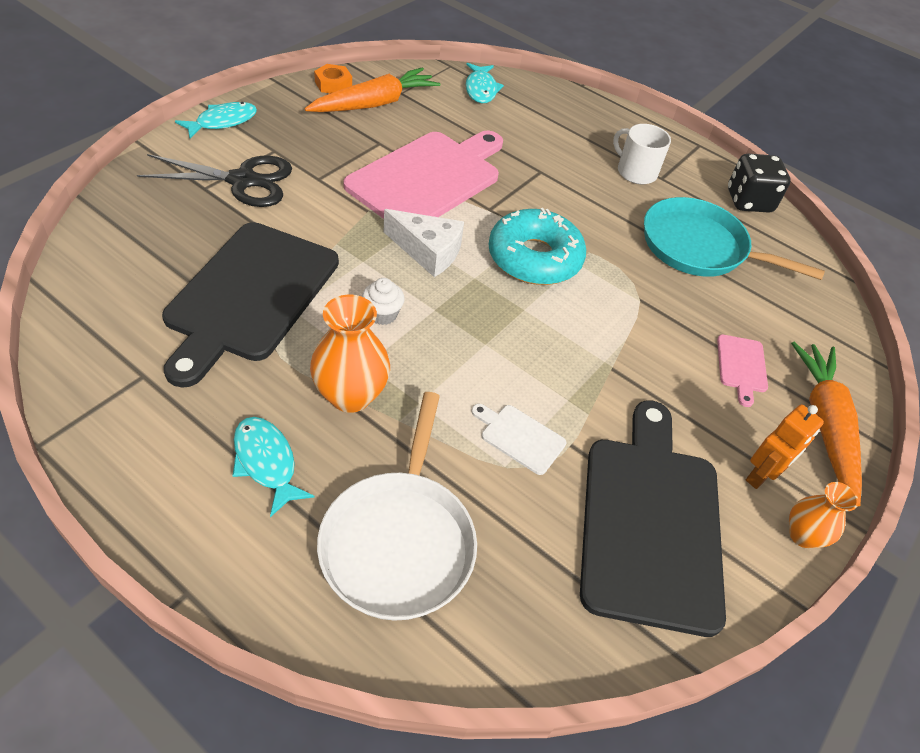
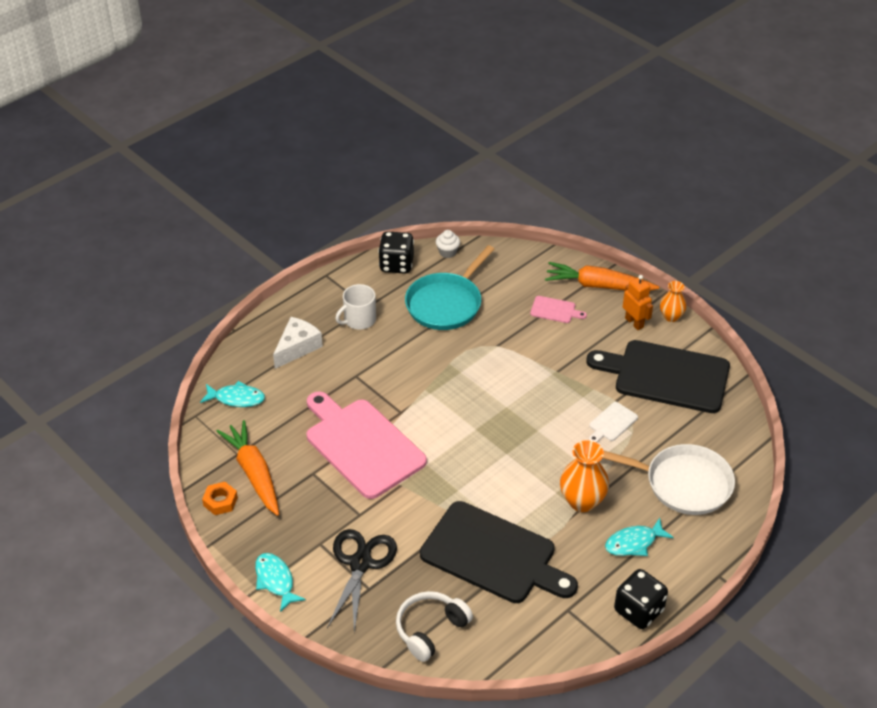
camera: 75 degrees left, 5 degrees down
(127, 465) = (638, 610): none -> black dice
(133, 238) = (430, 630): none -> white headphones
(382, 314) = (511, 482): white cupcake -> white cupcake (447, 252)
(428, 251) = (448, 452): white cheese -> white cheese (297, 347)
(534, 258) = (456, 394): turquoise donut -> none

